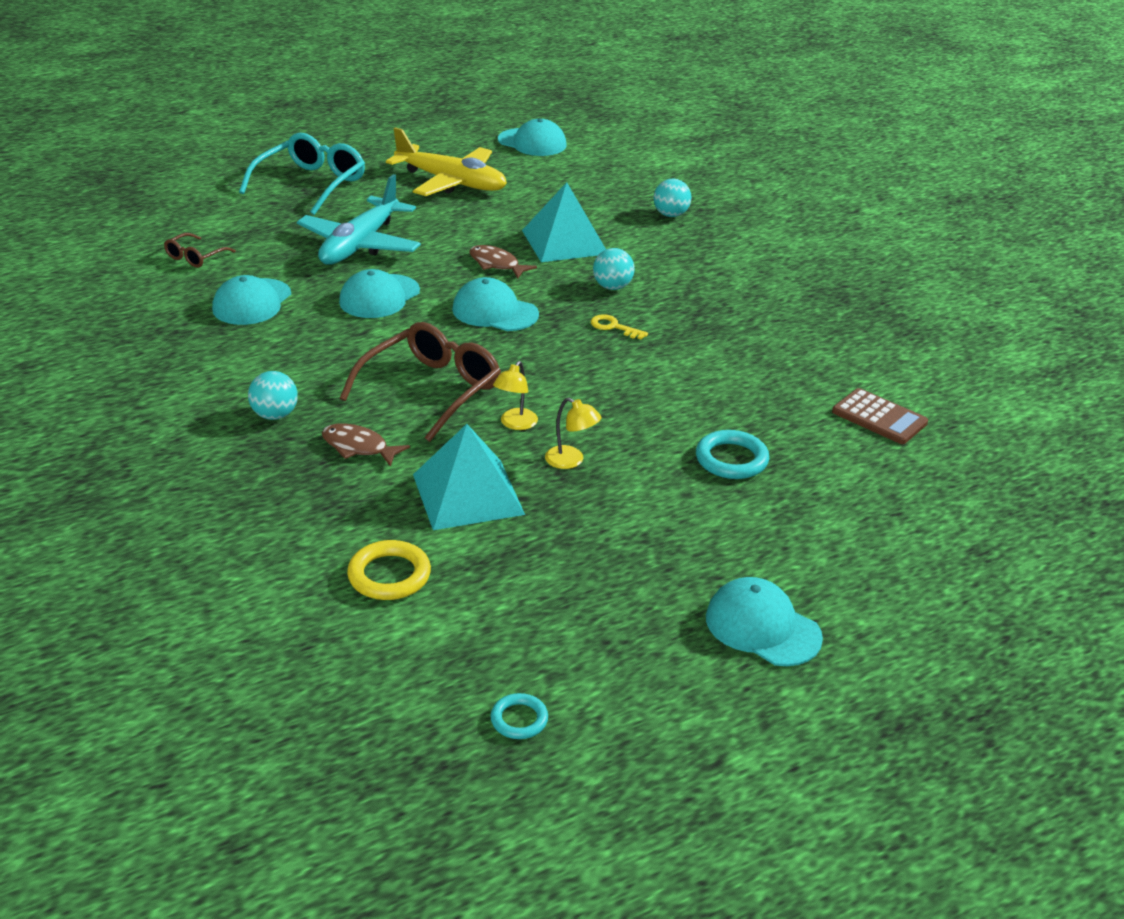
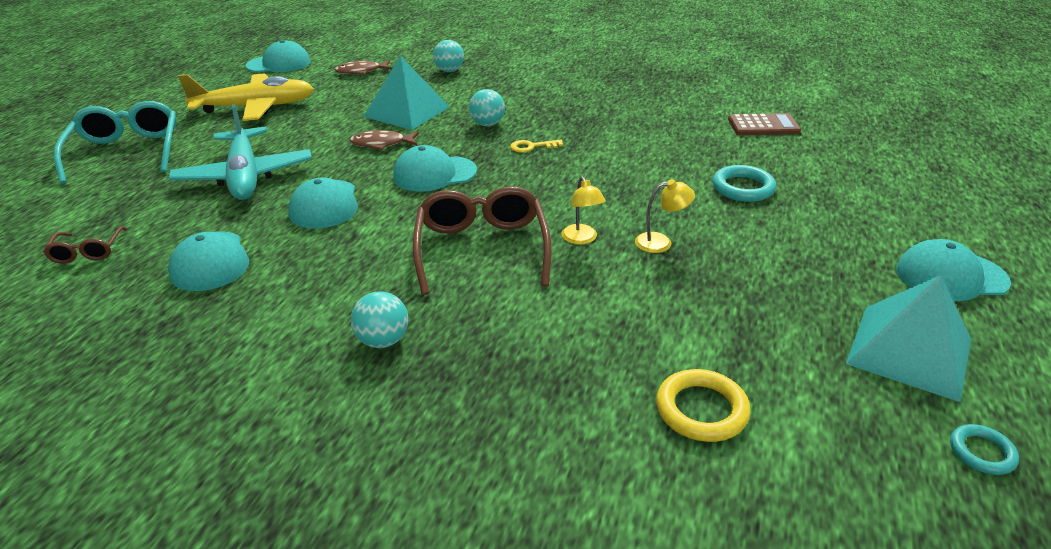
camera: 40 degrees left, 0 degrees up
(358, 447) = (499, 323): brown fish -> brown fish (361, 71)
(467, 494) = (639, 307): turquoise pyramid -> turquoise pyramid (909, 351)

